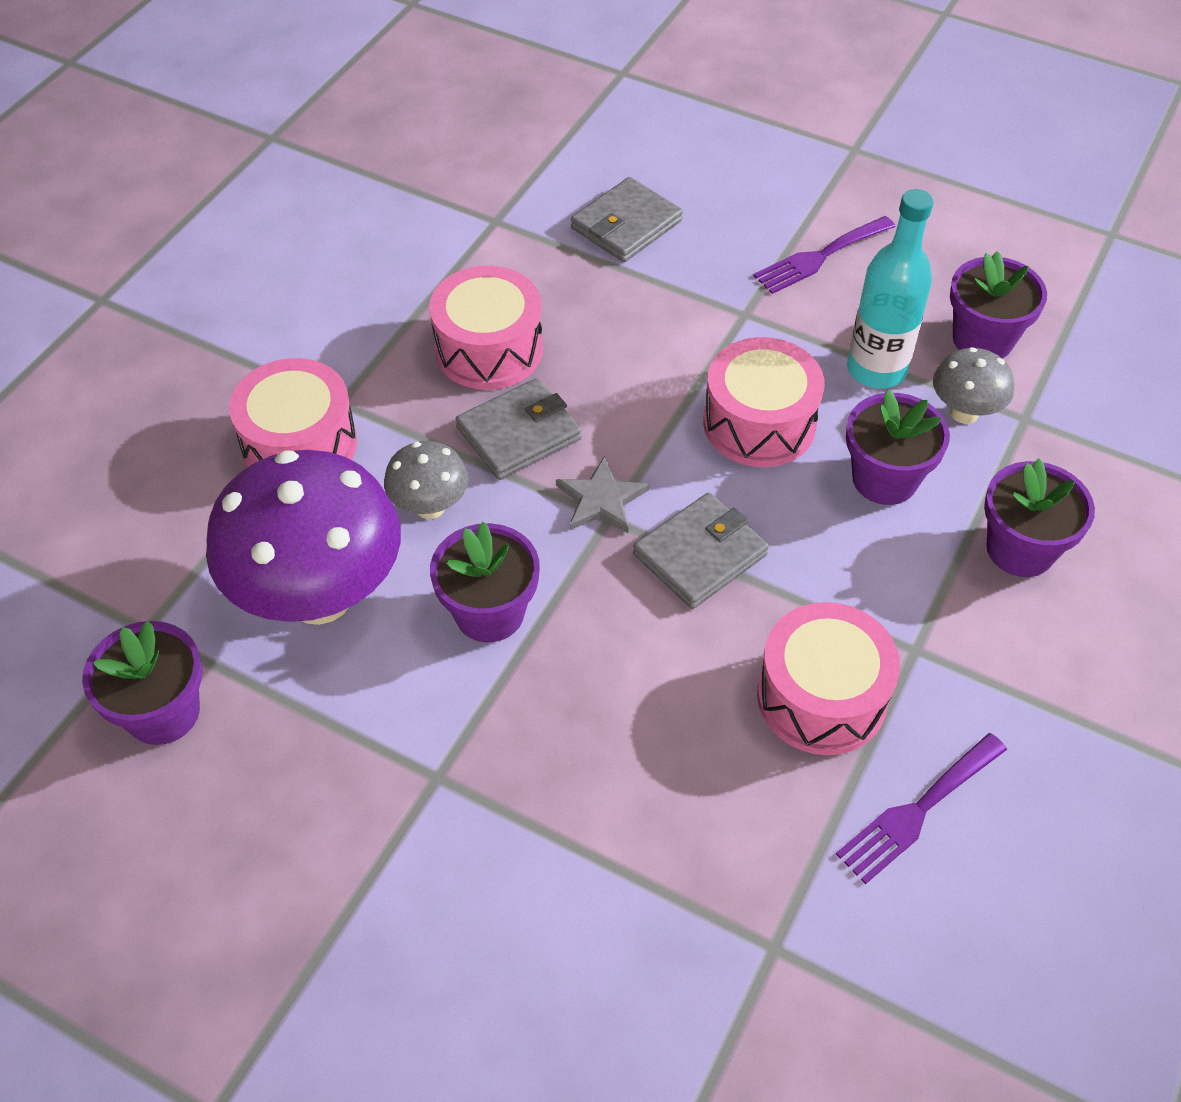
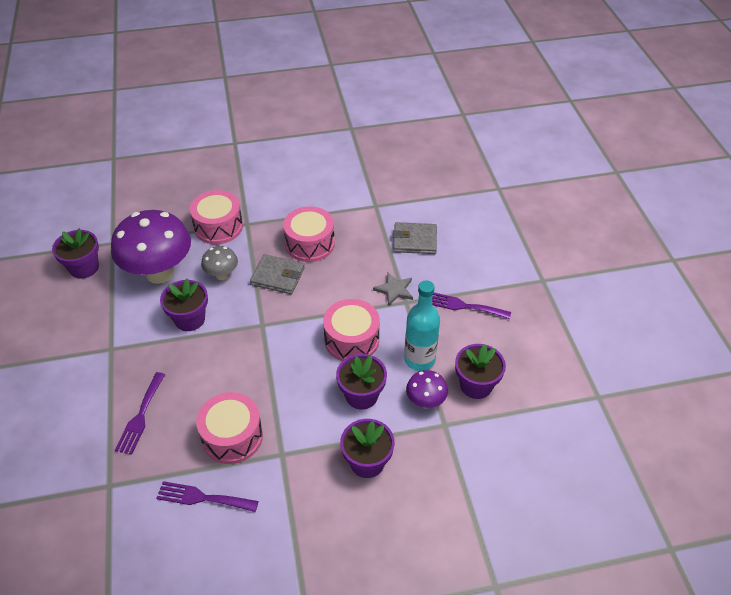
camera: 50 degrees right, 5 degrees down
(601, 500) = (268, 317): grey star -> grey star (394, 290)
(654, 813) = (140, 416): none -> purple fork
(700, 554) = (268, 361): grey wallet -> none
(964, 413) = (425, 402): grey mushroom -> purple mushroom

